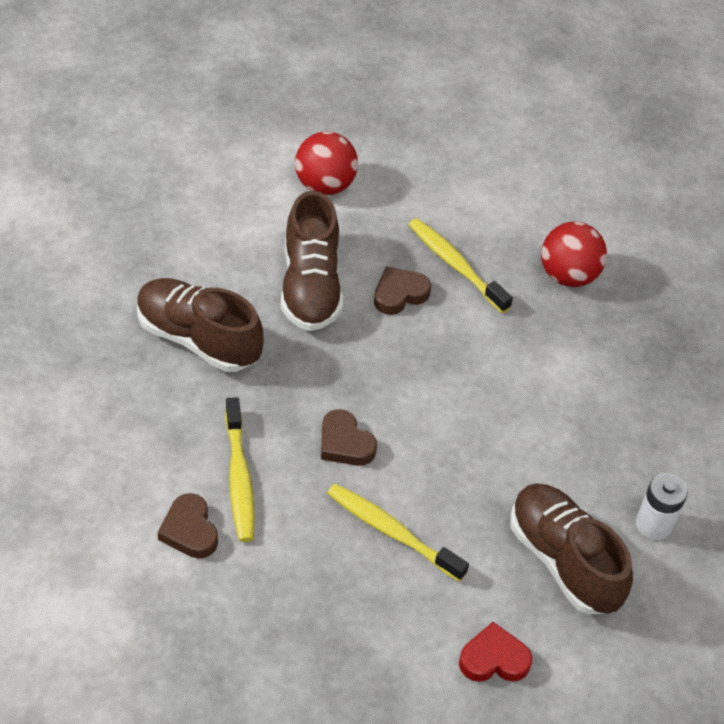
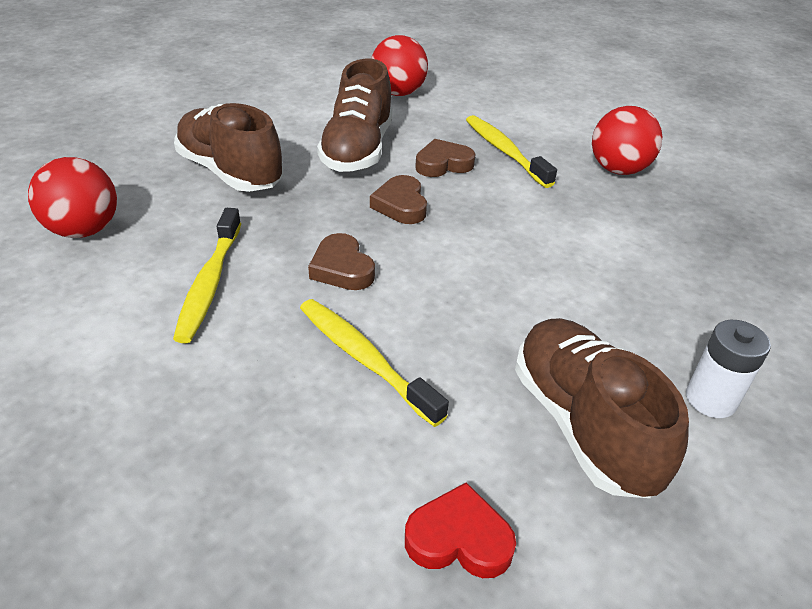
camera: 15 degrees right, 10 degrees down
(99, 436) = (84, 230): none -> red ball
(189, 530) = (125, 323): brown heart -> brown heart (401, 205)

